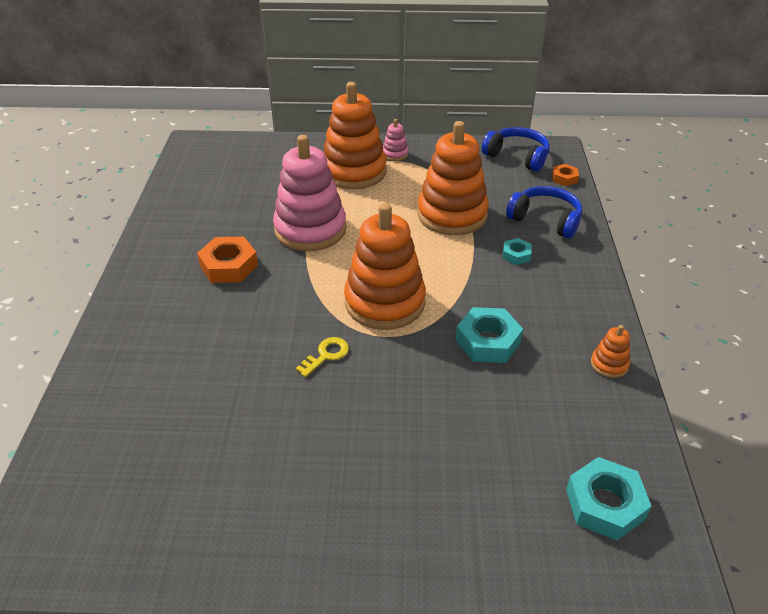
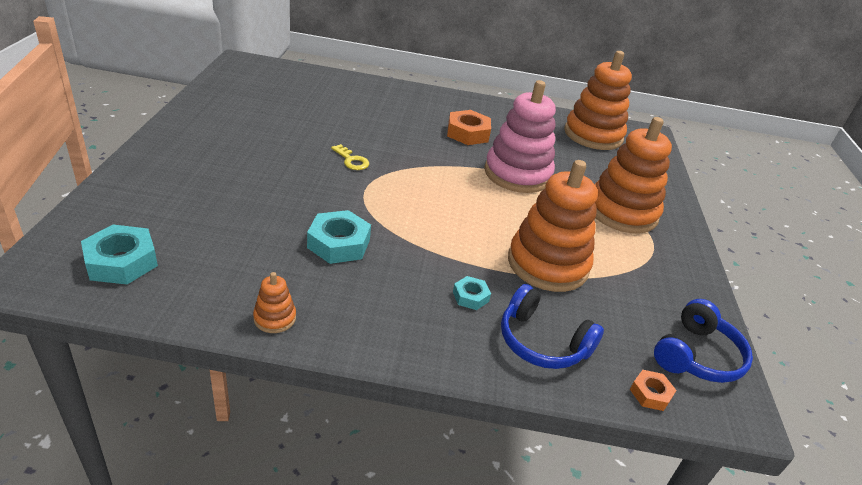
camera: 90 degrees right, 5 degrees down
(385, 302) = (408, 196): orange stacking toy -> orange stacking toy (593, 135)
(395, 154) = (667, 246): pink stacking toy -> none
(545, 220) = (542, 342): blue headphones -> blue headphones turned 90 degrees clockwise

